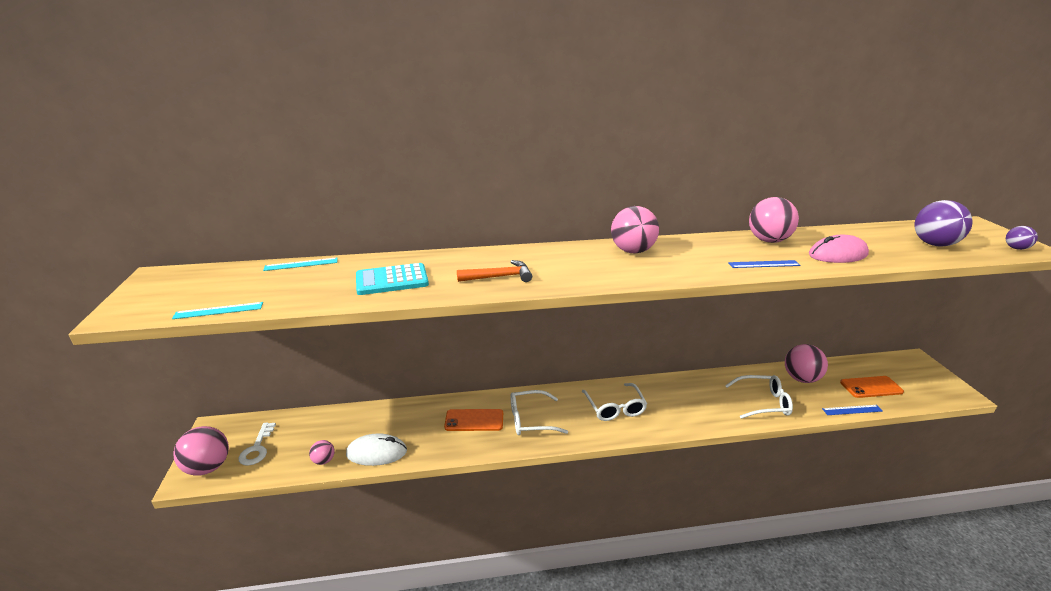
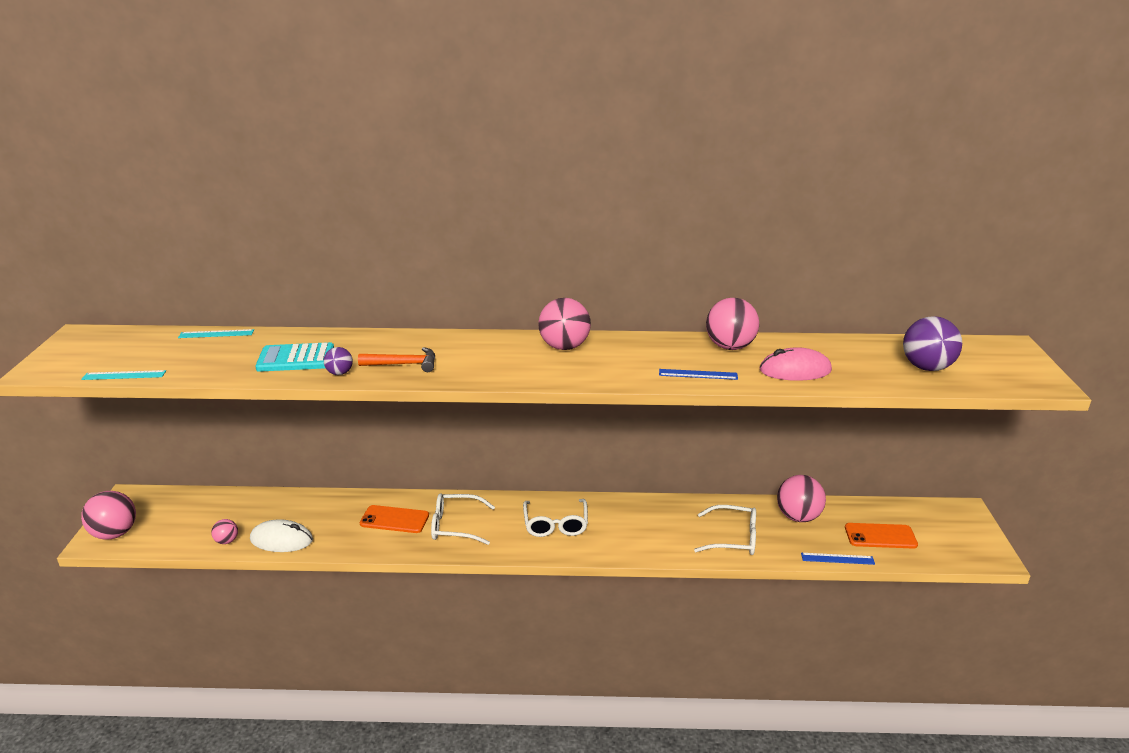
camera: 10 degrees right, 0 degrees up
(257, 448) = (165, 521): white key -> none
(1016, 248) = (1024, 381): purple ball -> purple ball (340, 373)

